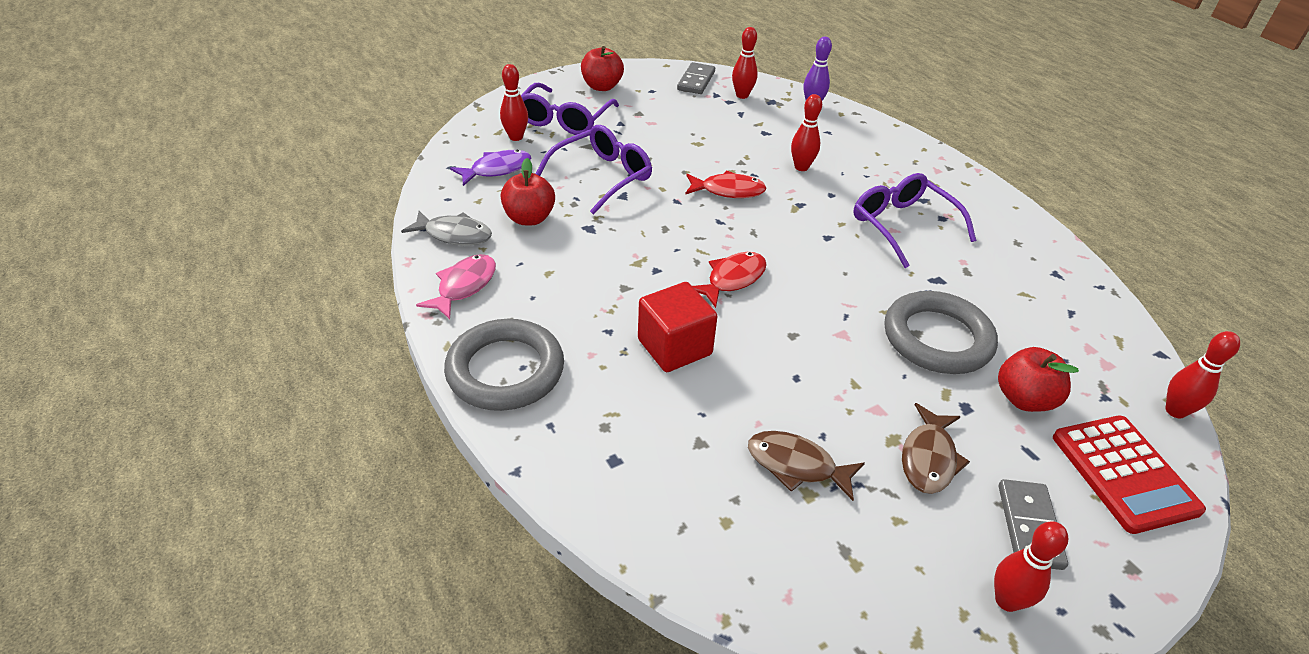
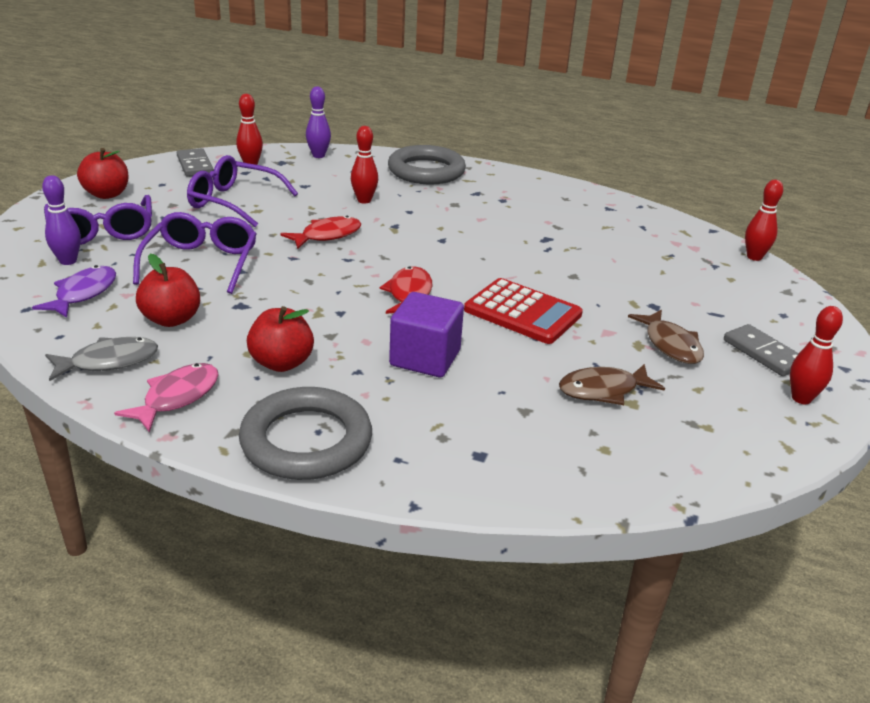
camera: 40 degrees left, 10 degrees down
(464, 286) = (177, 397): pink fish -> pink fish turned 45 degrees clockwise
(516, 137) = (68, 261): red bowling pin -> purple bowling pin
(674, 347) = (425, 358): red cube -> purple cube
(902, 225) = (483, 214): purple glasses -> purple glasses (233, 202)
(937, 338) = (589, 273): grey ring -> grey ring (426, 171)
(1024, 399) = (677, 286): red apple -> red apple (281, 363)
(1124, 473) = (771, 301): red calculator -> red calculator (522, 312)

